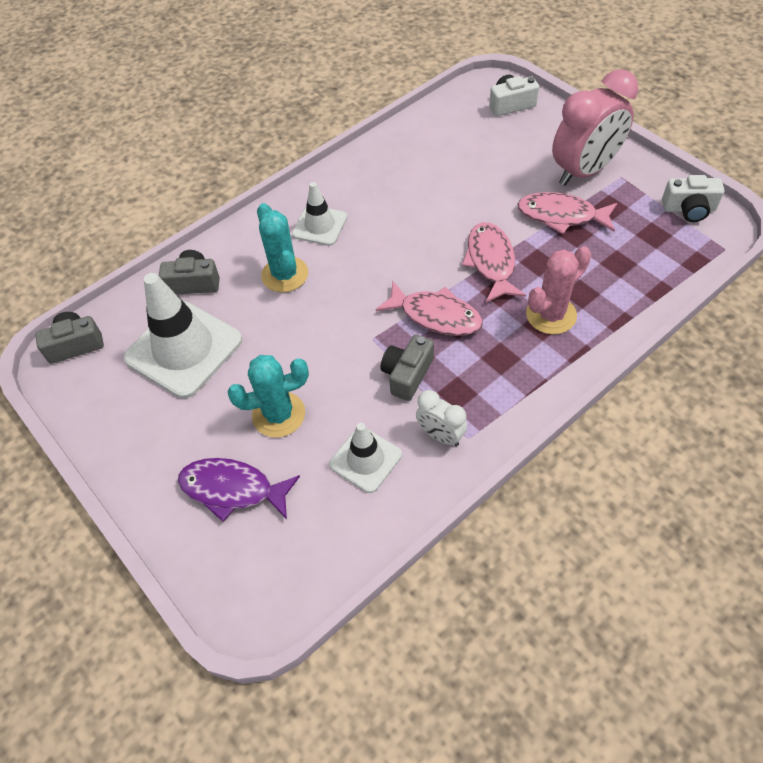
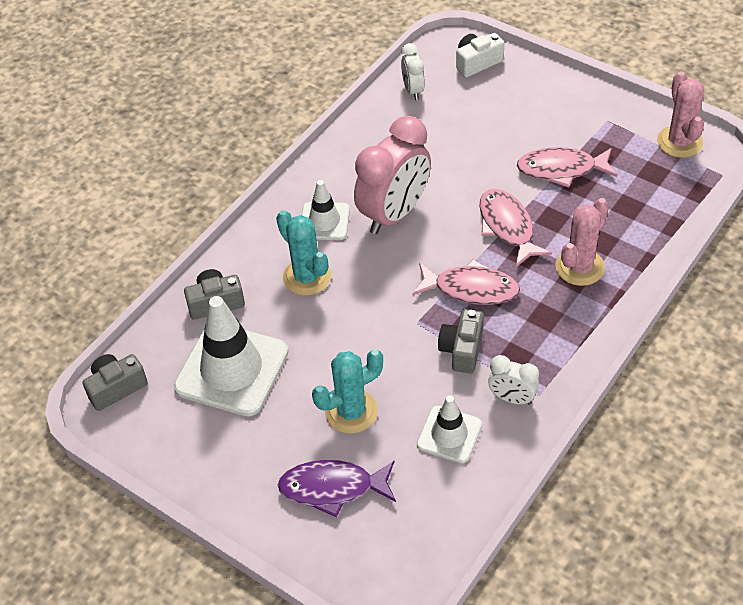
camera: 15 degrees left, 5 degrees down
(443, 120) = (413, 90): none -> white clock
(584, 171) = (570, 121): pink clock -> pink clock (394, 214)
(689, 209) = (679, 142): white camera -> pink cactus

